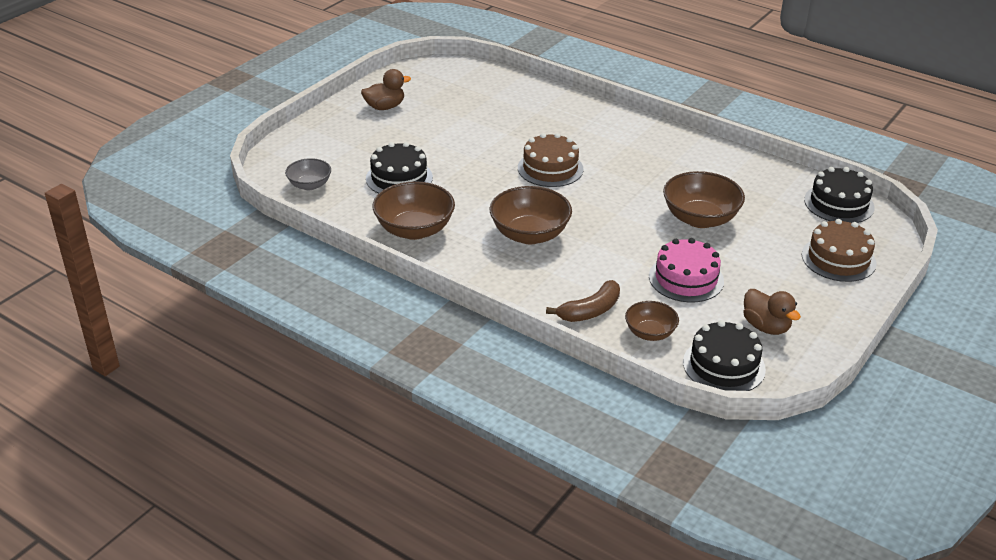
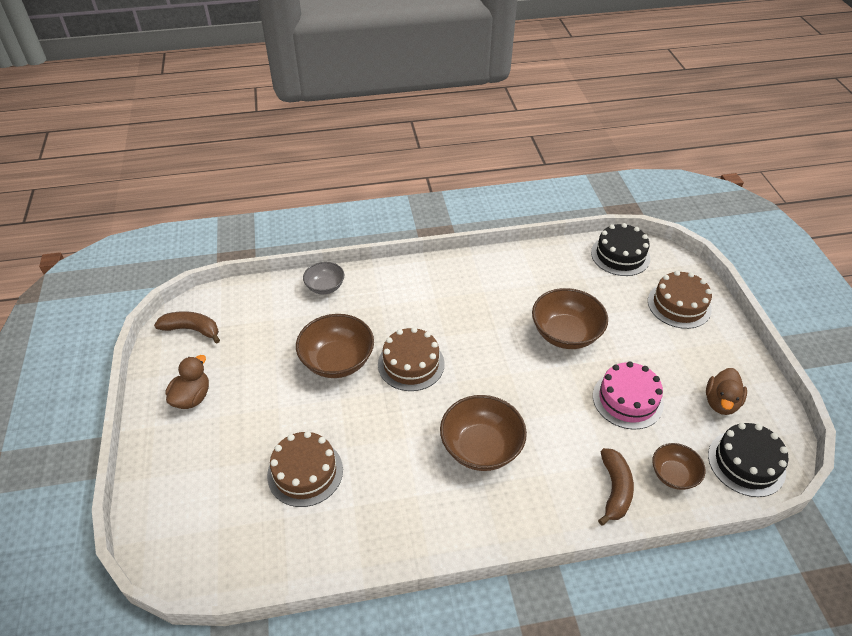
camera: 45 degrees left, 10 degrees up
(309, 185) = (232, 550): grey bowl -> grey bowl (325, 287)
(399, 178) = (305, 472): black cake -> brown cake
(414, 230) = (390, 522): brown bowl -> brown bowl (337, 361)
(432, 75) = (192, 329): none -> brown banana
(766, 327) = (721, 402): brown duck -> brown duck turned 105 degrees clockwise

